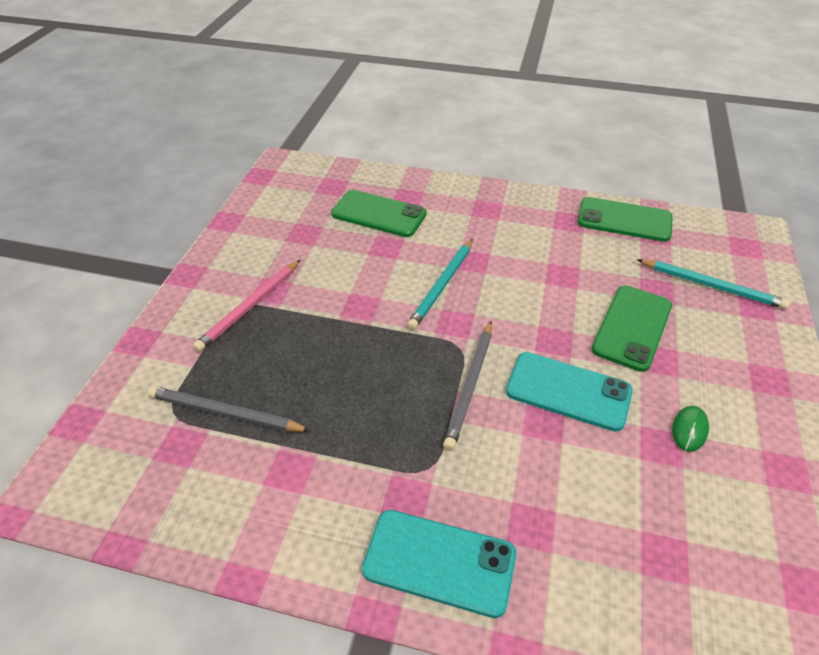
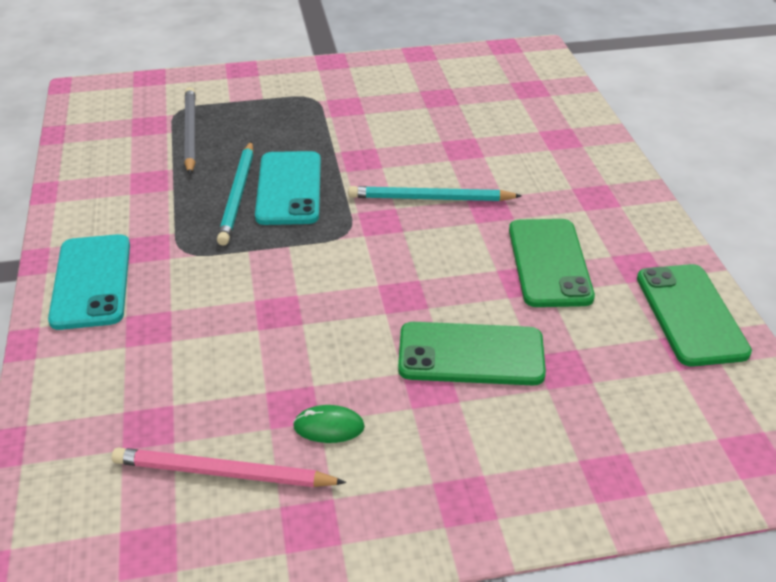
camera: 65 degrees right, 5 degrees down
(250, 307) = (315, 103): pink pencil -> pink pencil (223, 473)
(378, 214) = (511, 128): green phone -> green phone (549, 263)
(470, 385) = (298, 252): grey pencil -> none
(568, 391) = (331, 320): turquoise phone -> turquoise phone (289, 188)
(711, 286) = (618, 422): turquoise pencil -> turquoise pencil (238, 195)

